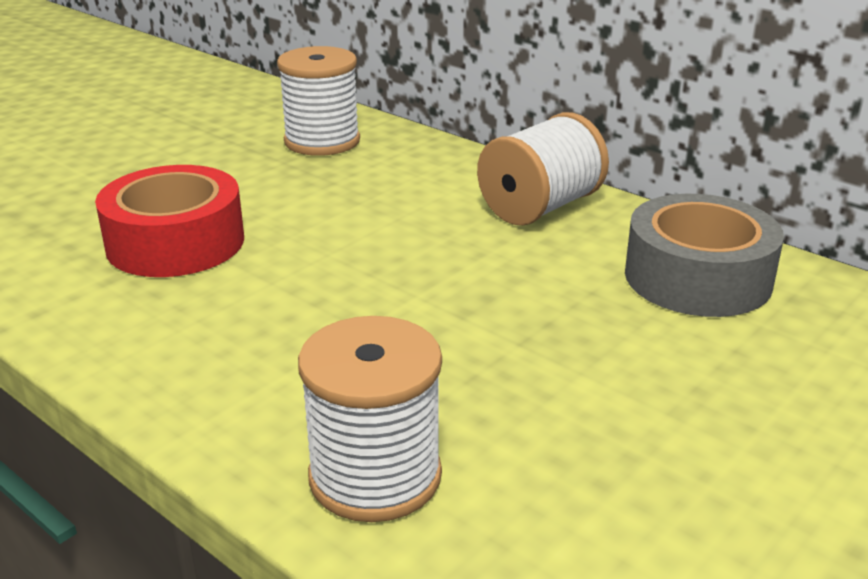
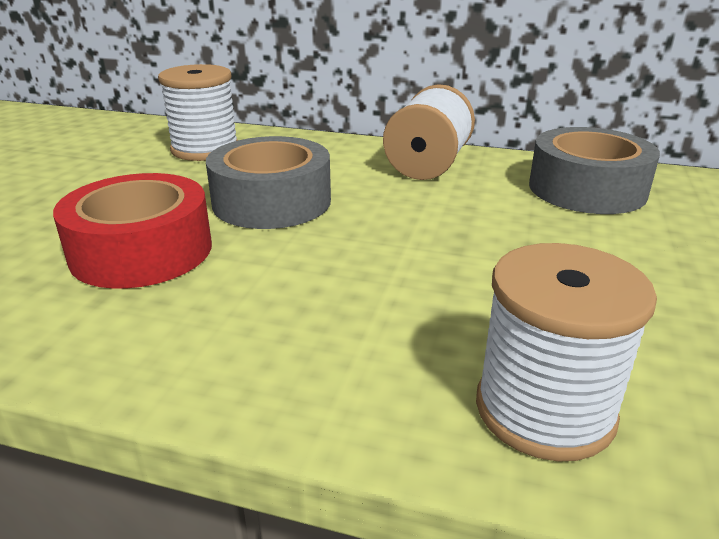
camera: 25 degrees left, 0 degrees up
(332, 217) = (272, 201): none -> grey tape

